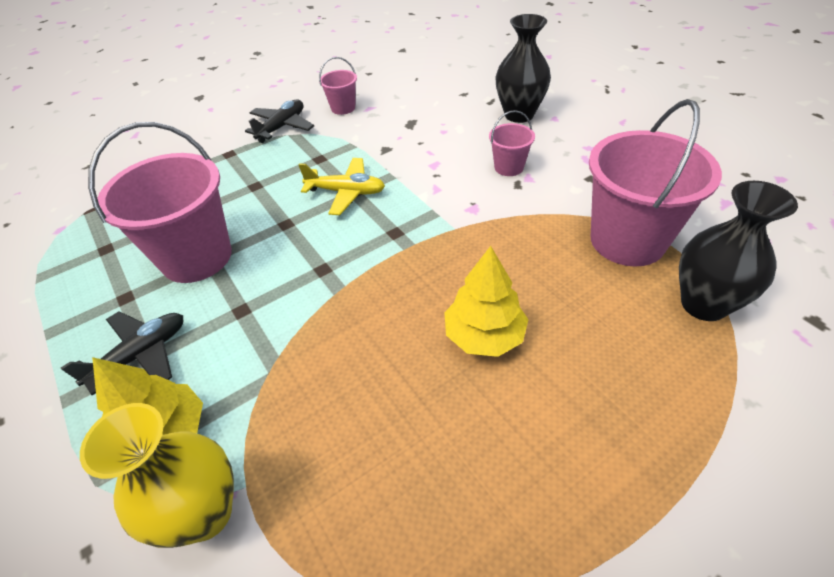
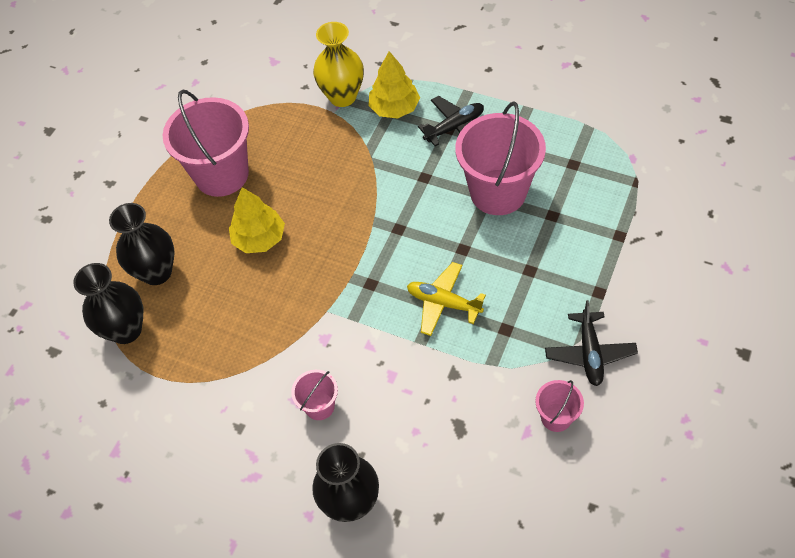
camera: 150 degrees right, 10 degrees up
(141, 355) = (454, 127): black plane -> black plane turned 135 degrees counterclockwise
(346, 192) = (443, 303): yellow plane -> yellow plane turned 45 degrees clockwise
(627, 240) = (188, 364): pink bucket -> pink bucket (221, 174)
(647, 358) = (157, 272): none -> black vase

